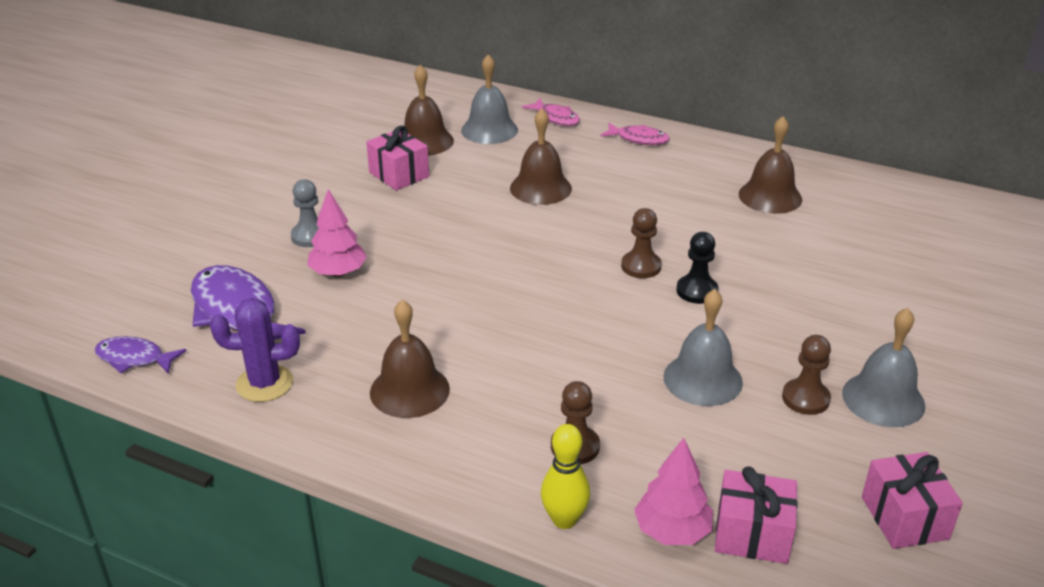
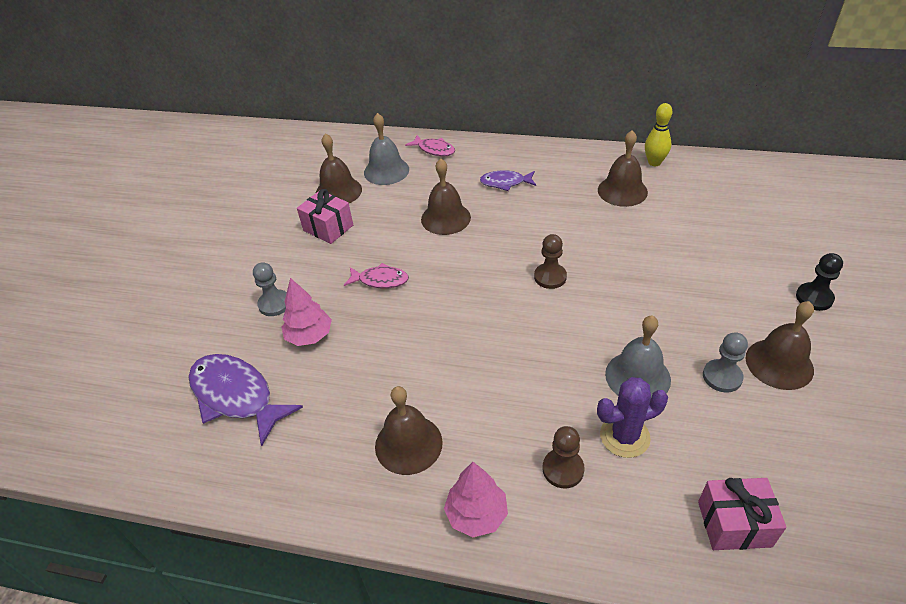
camera: 10 degrees left, 10 degrees up
(134, 358) = (159, 467): purple fish -> purple fish (505, 183)
(264, 383) = (283, 466): purple cactus -> purple cactus (624, 436)
(564, 520) = (581, 548): yellow bowling pin -> yellow bowling pin (654, 162)
(639, 139) = (505, 157): pink fish -> pink fish (380, 280)
(672, 531) = (671, 538): pink tree -> pink tree (476, 514)
(697, 291) = (601, 291): black pawn -> black pawn (814, 298)
(805, 398) = (722, 377): brown pawn -> grey pawn
(883, 399) = (779, 363): grey bell -> brown bell
(904, 518) = (841, 476): pink gift -> none

